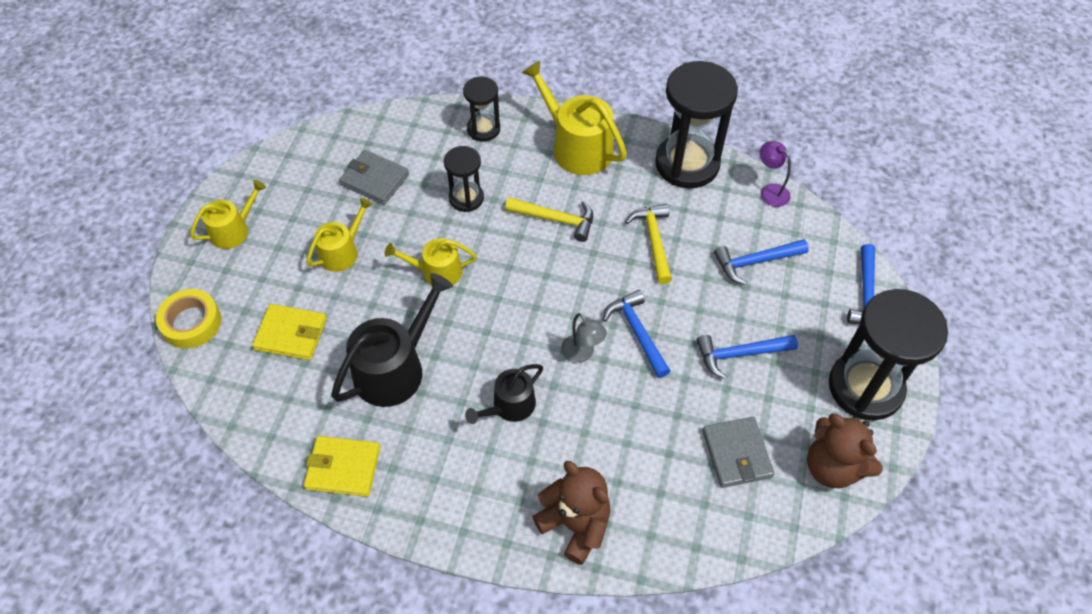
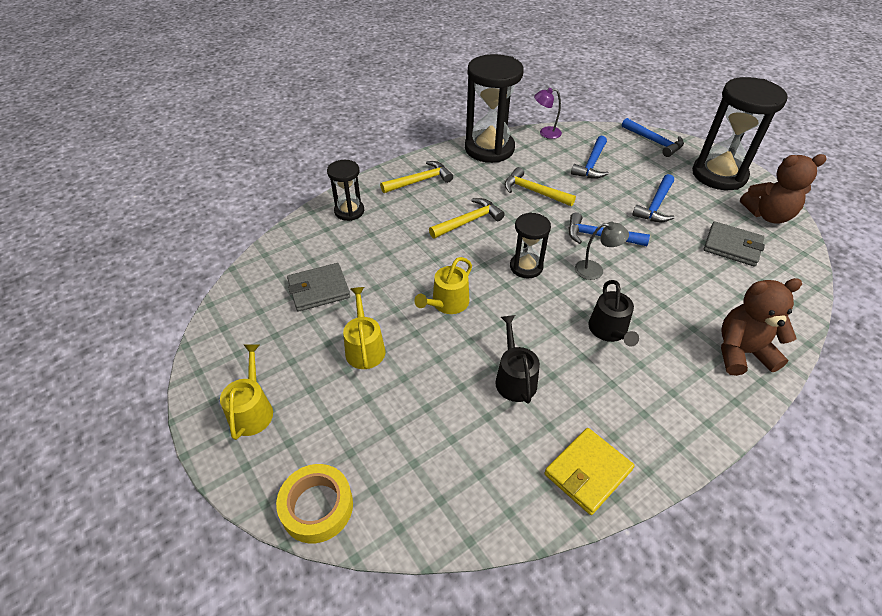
camera: 50 degrees left, 10 degrees down
(291, 334) = (412, 431): yellow wallet -> none
(395, 368) = (514, 378): black watering can -> black watering can, size x0.60
(466, 198) = (398, 252): black hourglass -> black hourglass (526, 267)
(577, 146) = (420, 181): yellow watering can -> yellow hammer

